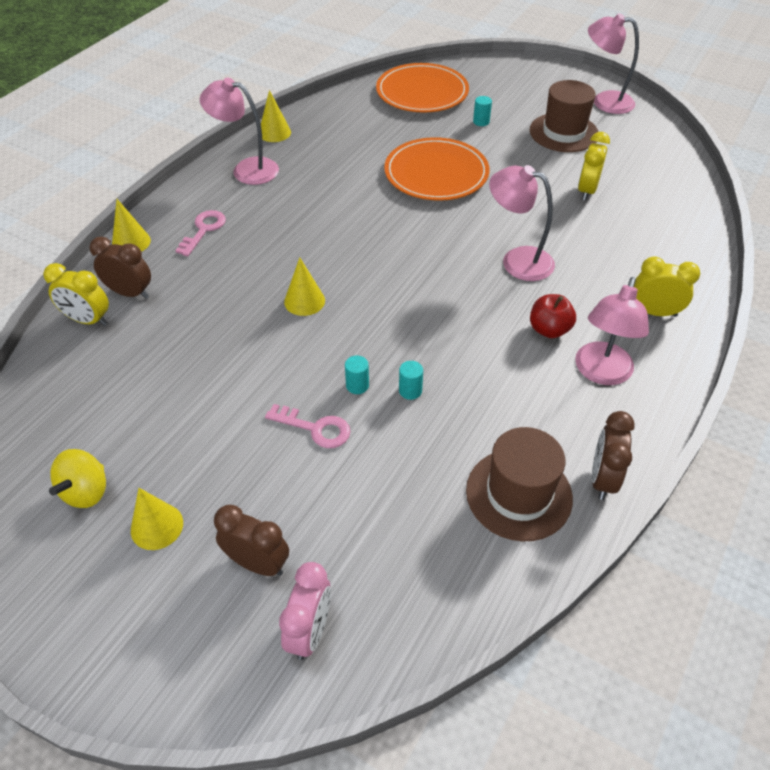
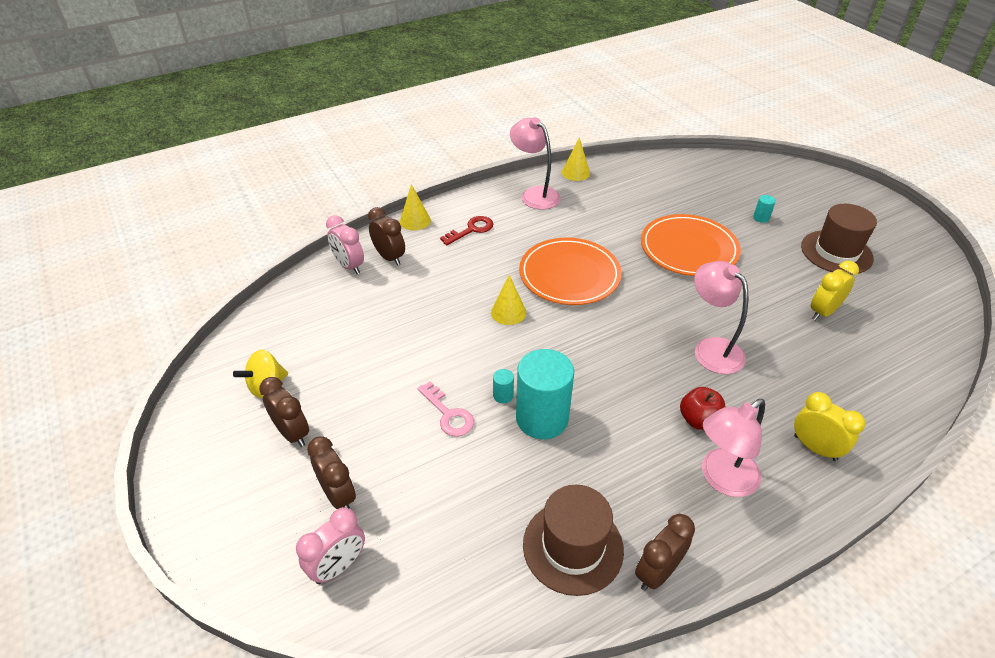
camera: 30 degrees right, 5 degrees down
(88, 320) = (349, 266): yellow clock -> pink clock
(157, 526) = (292, 433): yellow cone -> brown clock
(204, 230) = (471, 230): pink key -> red key
(410, 391) = (542, 418): turquoise cylinder -> turquoise cylinder, size x2.49
(422, 92) = (723, 176): orange plate -> orange plate (569, 274)
(604, 101) = (899, 237): pink lamp -> none

